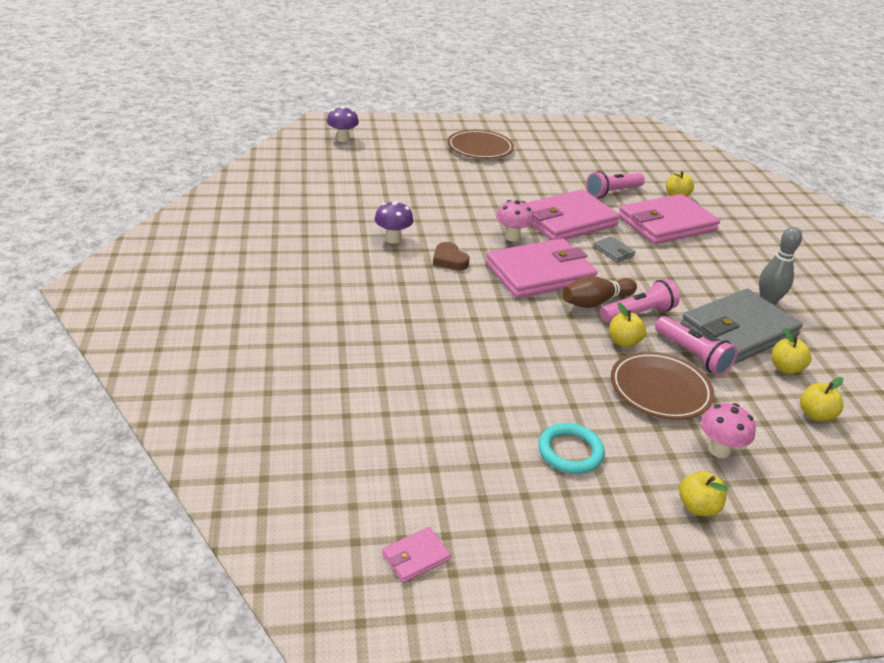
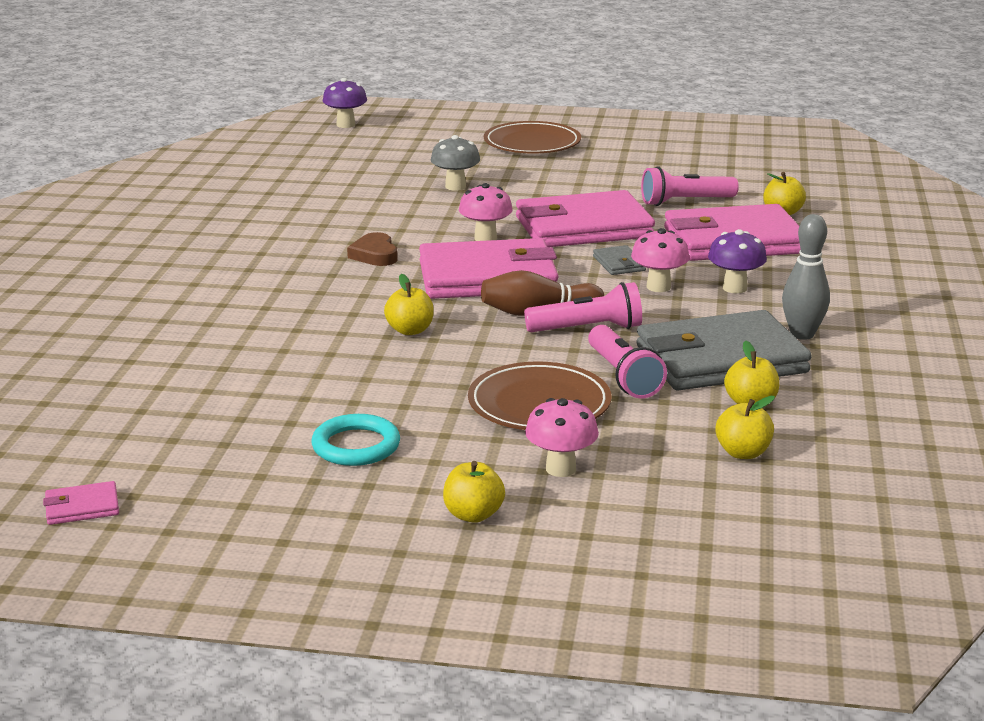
camera: 20 degrees right, 10 degrees down
(393, 239) = (319, 229): purple mushroom -> purple mushroom (734, 288)
(458, 191) = (455, 186): none -> grey mushroom
(623, 342) = (536, 354): yellow apple -> yellow apple (410, 330)
(653, 270) = (658, 287): none -> pink mushroom

